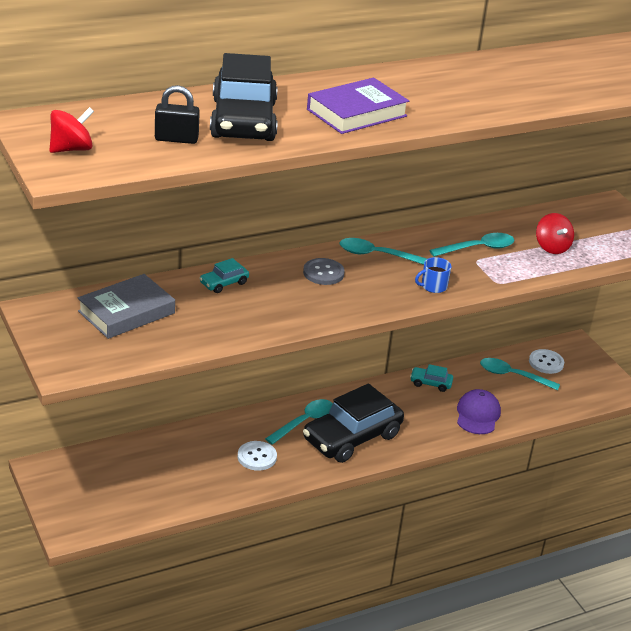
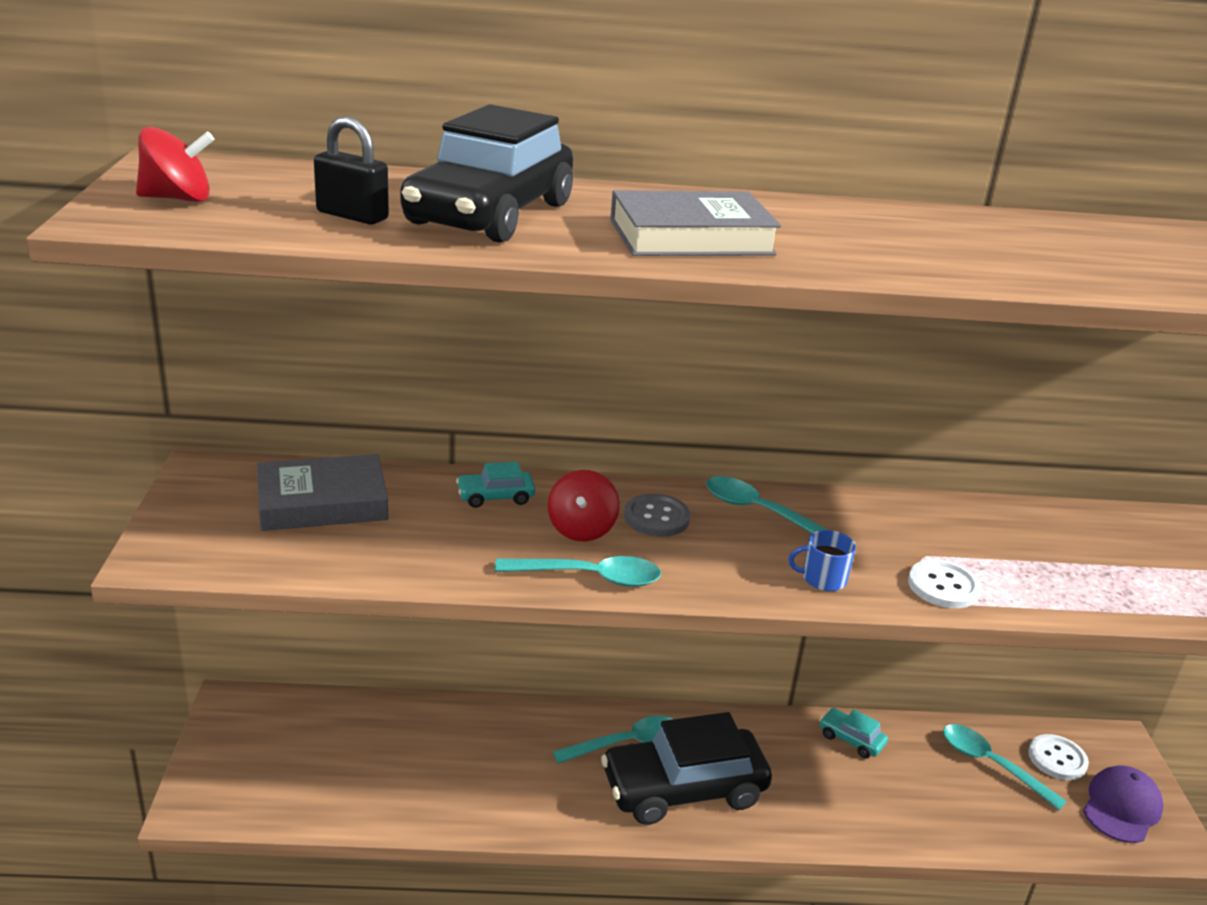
camera: 25 degrees right, 5 degrees down
(257, 457) = (525, 776): white button -> white button (943, 586)
(356, 113) = (691, 237): purple book -> grey book
(477, 248) = (935, 540): turquoise spoon -> turquoise spoon (589, 577)
(477, 415) = (903, 812): purple cap -> purple cap (1121, 807)
(551, 247) = (1070, 567): red spinning top -> red spinning top (581, 529)

